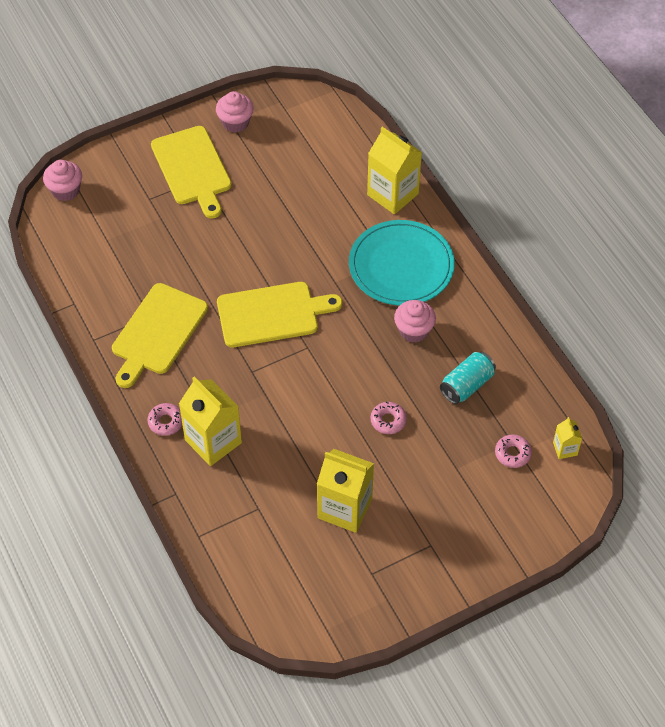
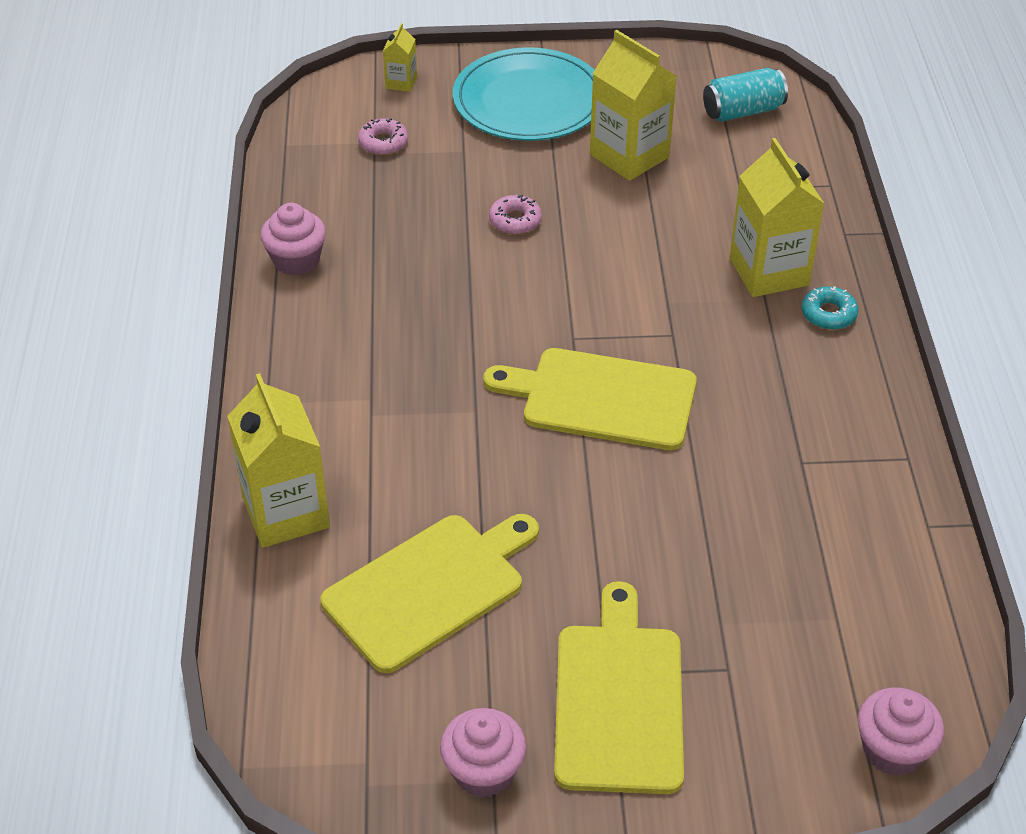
camera: 155 degrees left, 10 degrees down
(158, 332) = (797, 433): yellow cutting board -> yellow cutting board (429, 588)
(166, 422) = (828, 314): pink donut -> turquoise donut
(401, 266) = (357, 397): turquoise plate -> turquoise plate (529, 100)
(414, 330) = (404, 307): pink cupcake -> pink cupcake (296, 260)
(467, 385) = (382, 224): turquoise can -> turquoise can (743, 111)
(565, 449) = (316, 128): yellow carton -> yellow carton (401, 82)

